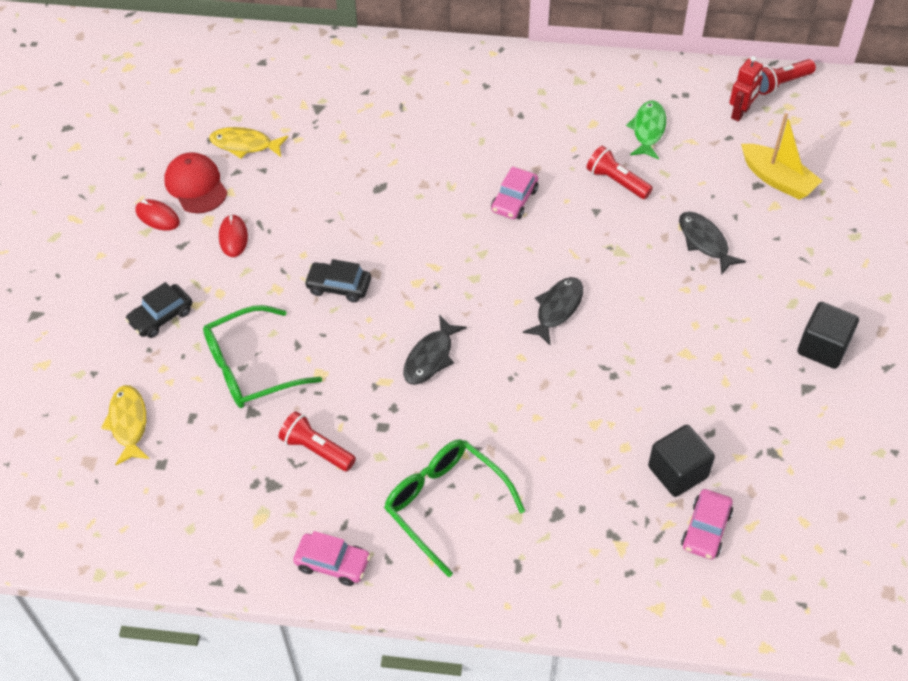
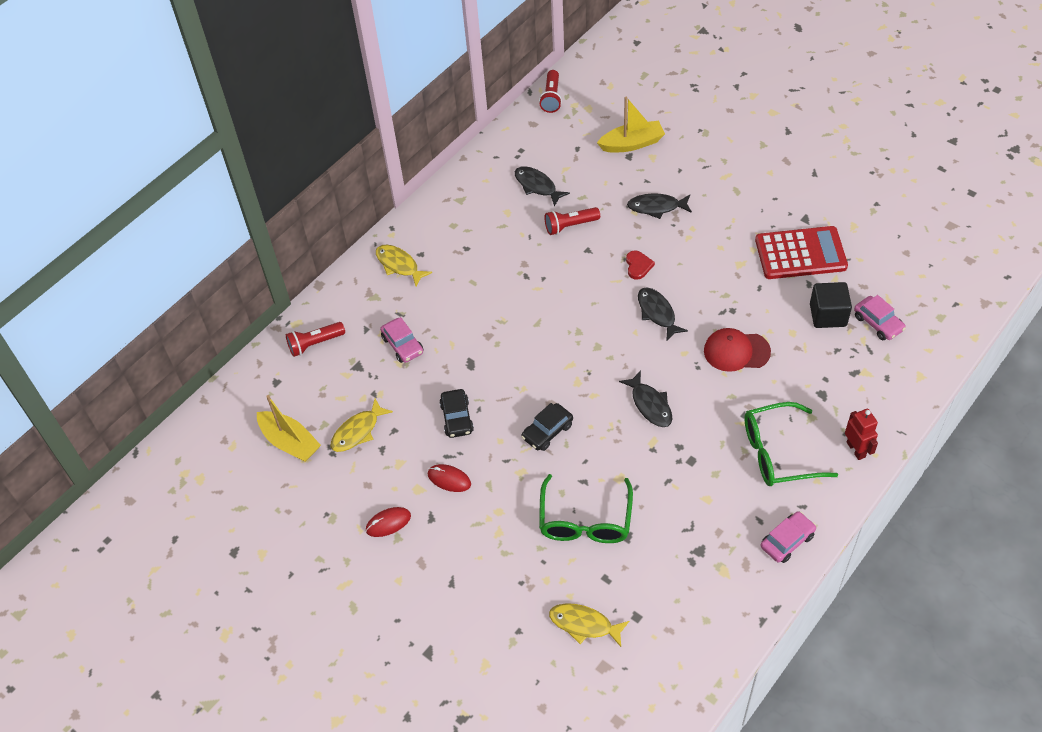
camera: 55 degrees left, 0 degrees up
(161, 316) = (494, 561): black car -> black car (457, 418)
(196, 185) = (375, 483): red cap -> red cap (736, 351)
(202, 105) = (290, 442): none -> yellow boat
(316, 449) = (685, 509): red flashlight -> red flashlight (315, 344)
(459, 77) = (399, 265): none -> yellow fish
(514, 200) = (543, 290): pink car -> pink car (402, 345)
(609, 263) = (638, 266): none -> red heart
(648, 130) = (537, 186): green fish -> black fish
(740, 113) = (560, 131): red robot -> red robot (856, 449)
(749, 406) = (800, 254): none -> red calculator
(823, 347) = (780, 195): black cube -> none

